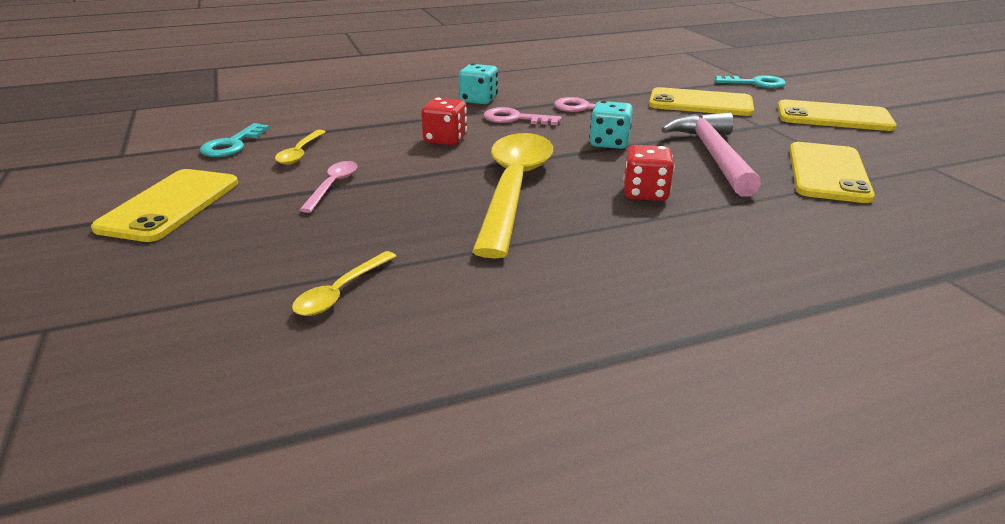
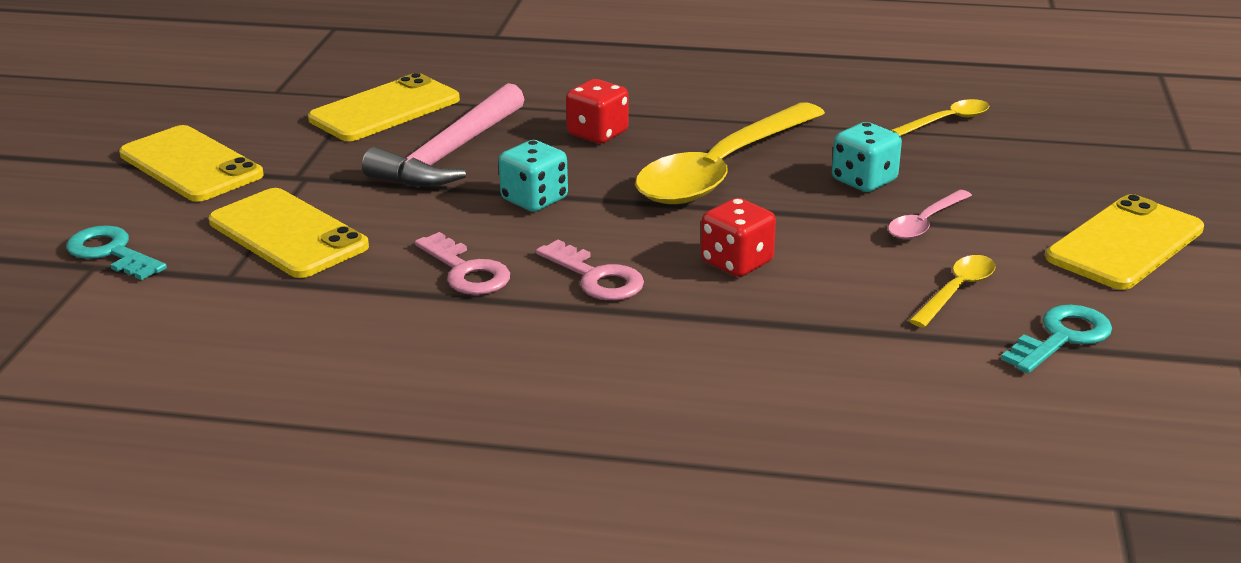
camera: 150 degrees left, 0 degrees up
(478, 100) = (602, 342): turquoise dice -> turquoise dice (864, 180)

